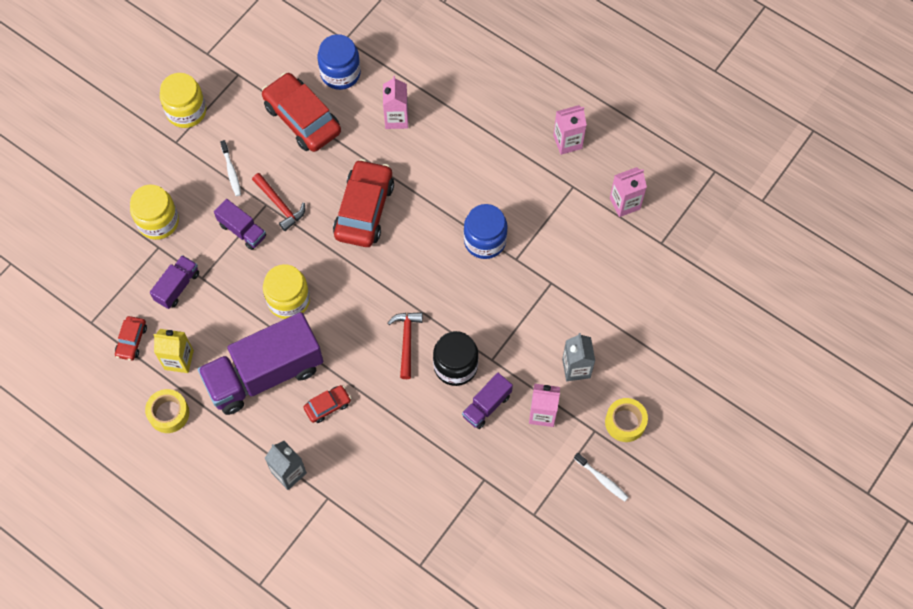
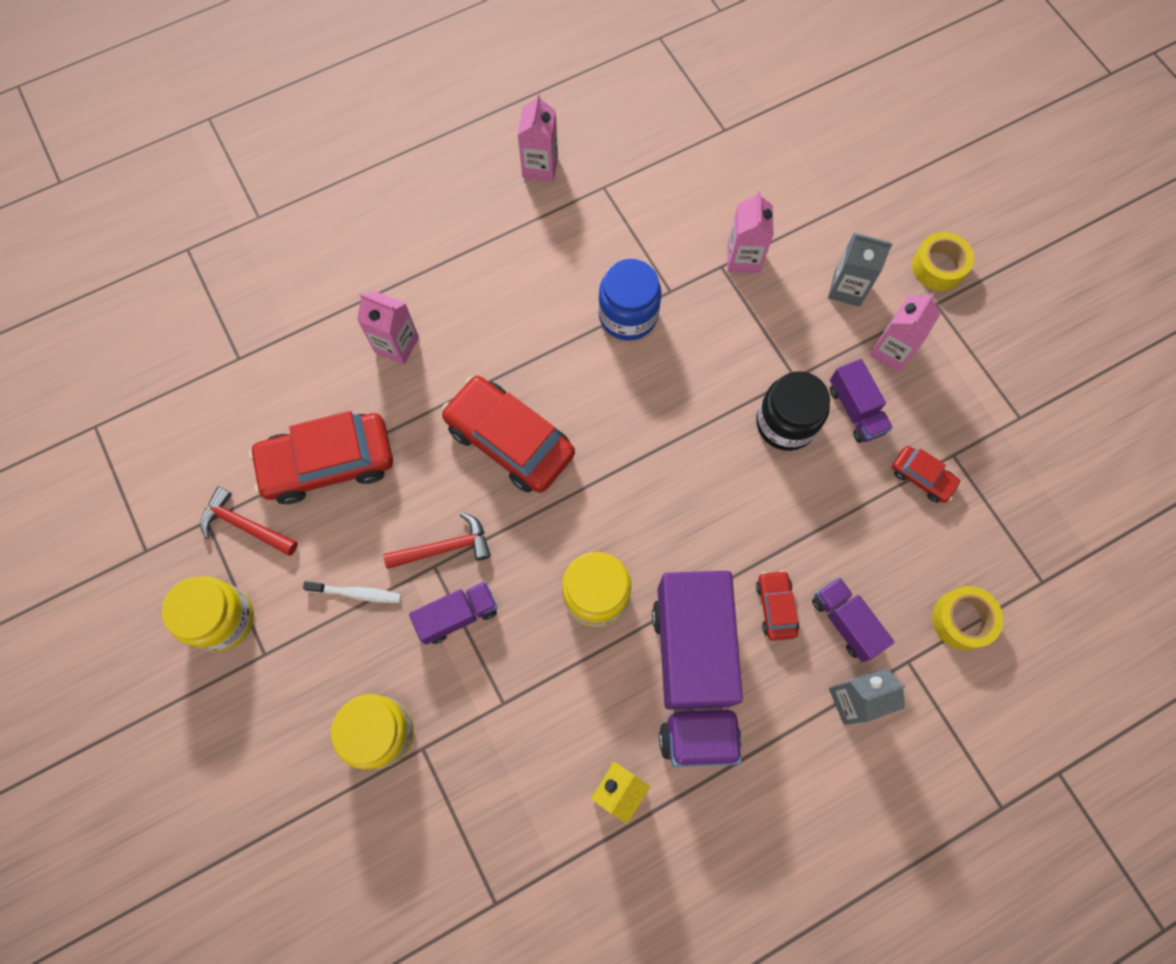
camera: 65 degrees left, 5 degrees up
(132, 341) = (555, 850): red car -> red car (922, 477)
(169, 413) = (695, 838): yellow tape -> yellow tape (962, 620)
(177, 287) = (500, 745): purple truck -> purple truck (845, 622)
(340, 73) = (287, 385): blue jar -> none
(406, 341) = (725, 467): red hammer -> red hammer (245, 525)
(602, 479) = (1002, 323): white toothbrush -> none
(624, 203) = (654, 143): pink carton -> pink carton (743, 258)

